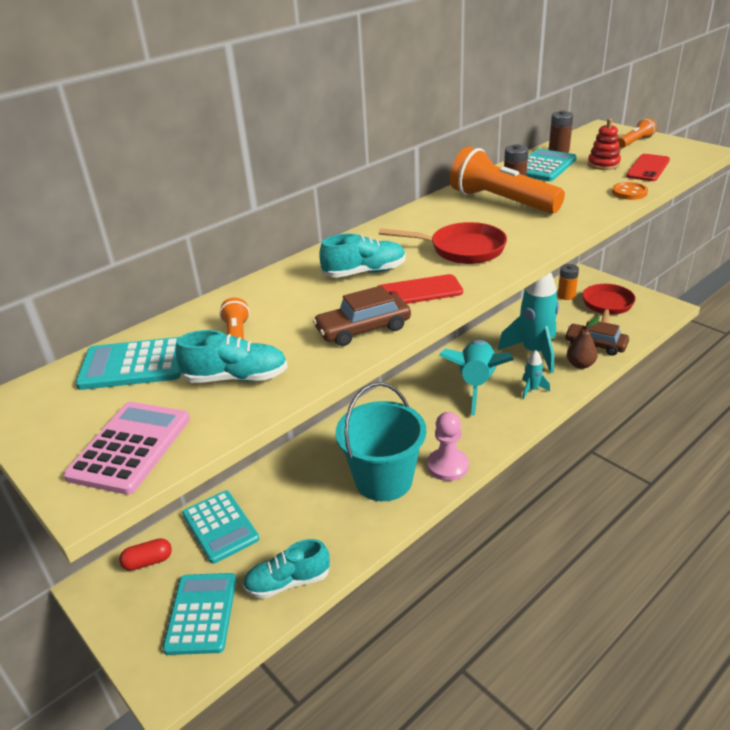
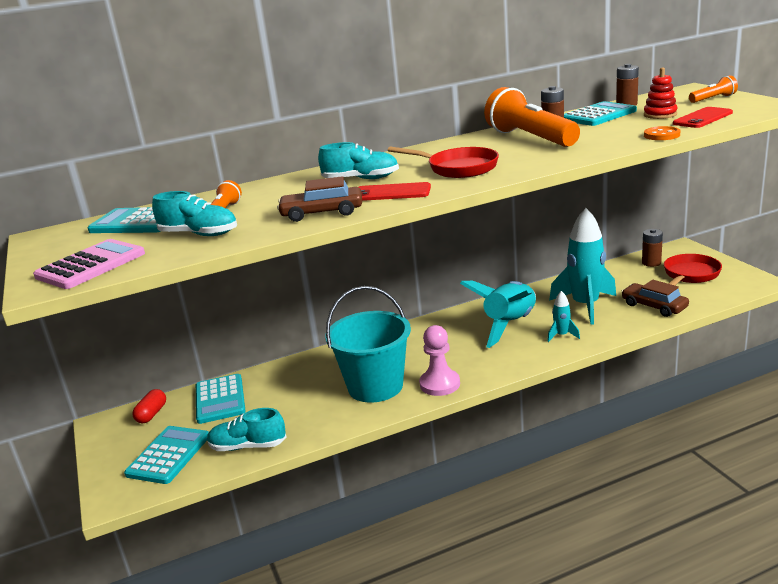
camera: 20 degrees right, 10 degrees down
(148, 561) = (152, 414): red capsule -> red capsule turned 75 degrees counterclockwise
(566, 295) = (651, 263): orange battery -> brown battery
(580, 364) = (626, 321): brown pear -> none

